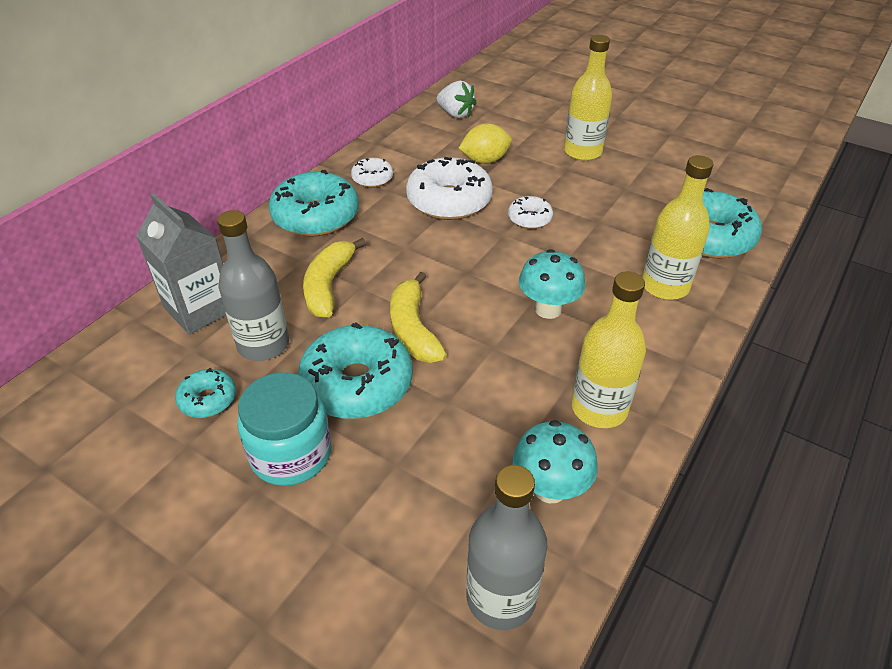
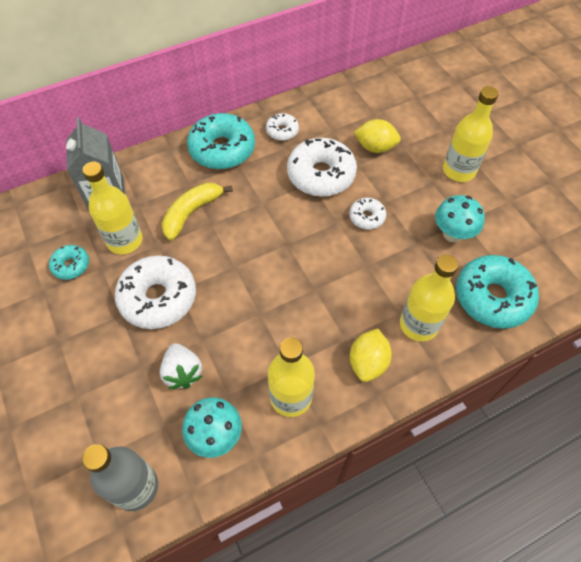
camera: 30 degrees right, 15 degrees up
(263, 345) = (125, 240): grey bottle -> yellow bottle
(291, 454) = (90, 328): turquoise jar -> none
(357, 384) = (158, 298): turquoise donut -> white donut
(413, 329) = (219, 274): yellow banana -> none
(455, 114) = (387, 91): white strawberry -> white strawberry (183, 372)
(548, 309) = (318, 302): turquoise mushroom -> turquoise mushroom (452, 234)
(648, 340) = (368, 362): none -> yellow lemon

